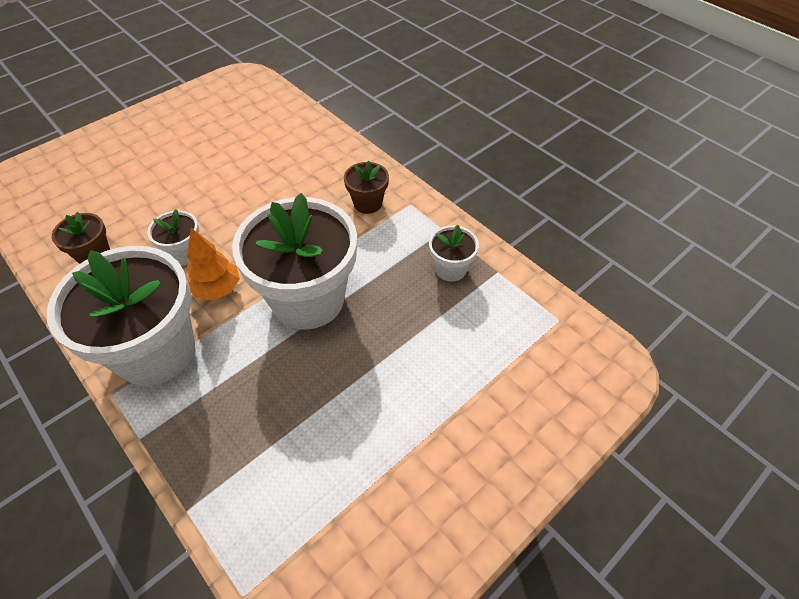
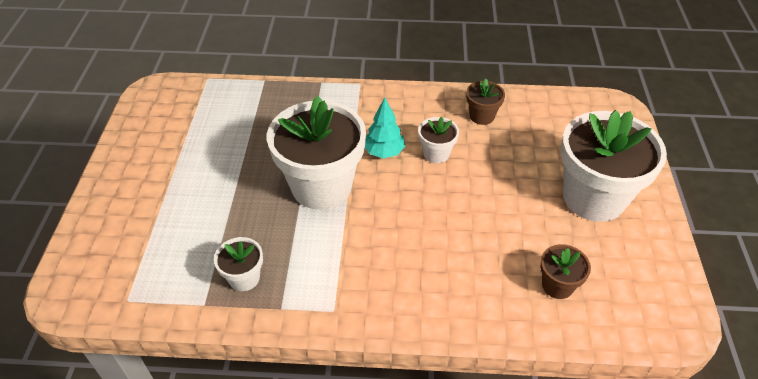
camera: 135 degrees right, 5 degrees down
(156, 351) = (368, 108): white flower pot -> white flower pot (593, 197)
(217, 289) = (384, 152): orange tree -> turquoise tree
(367, 203) = (368, 282): brown flower pot -> brown flower pot (557, 285)

